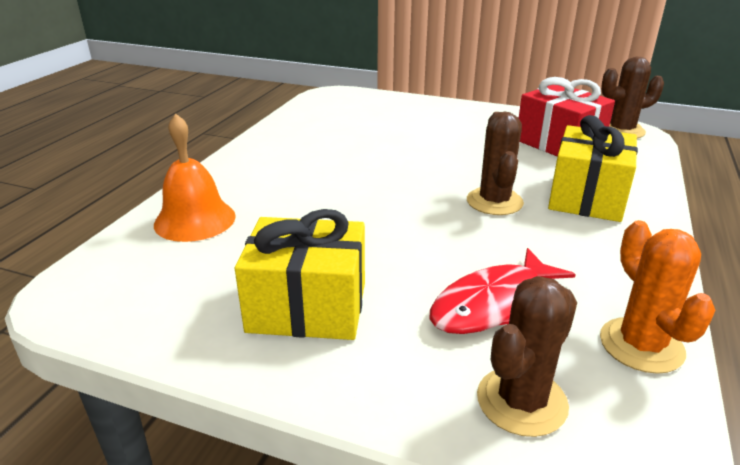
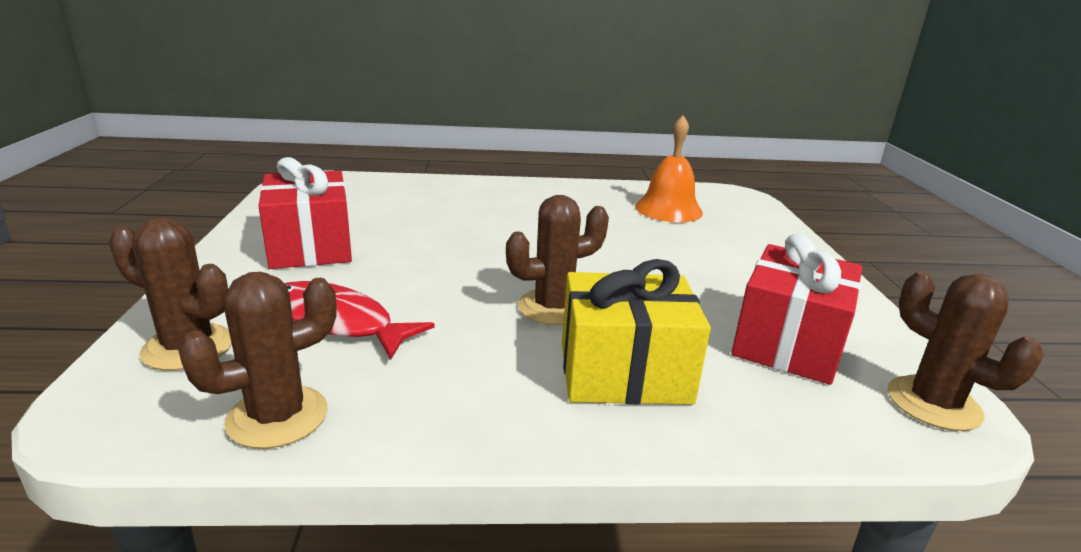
camera: 65 degrees right, 5 degrees down
(195, 220) = (419, 191): orange bell -> orange bell (668, 209)
(307, 307) = (310, 247): yellow gift -> red gift
(641, 345) = (277, 417): orange cactus -> brown cactus

